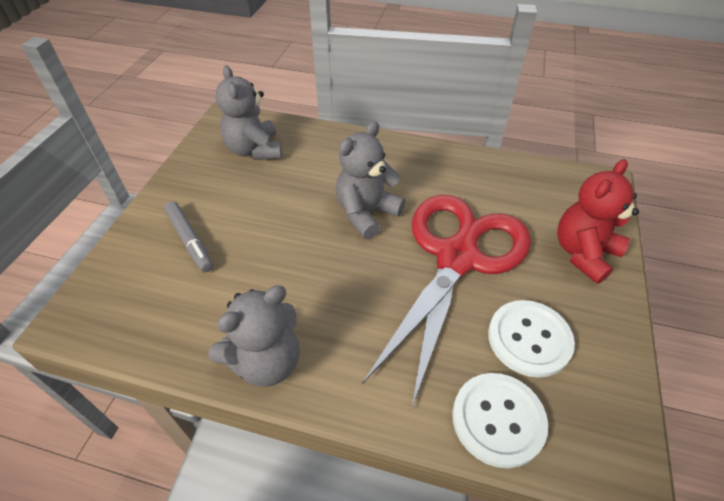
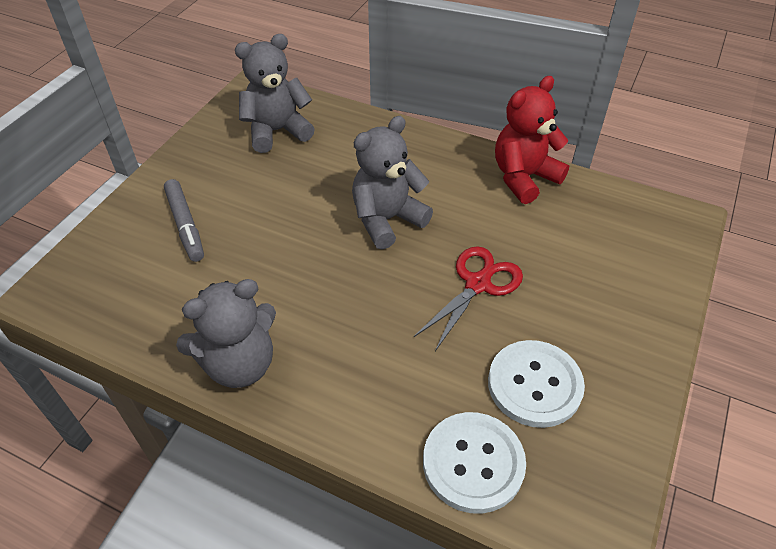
camera: 10 degrees right, 0 degrees up
(254, 150) = (277, 131): grey teddy bear -> grey teddy bear turned 75 degrees clockwise
(457, 258) = (478, 284): red scissors -> red scissors, size x0.48
(583, 253) = (630, 299): red teddy bear -> red teddy bear (524, 178)

